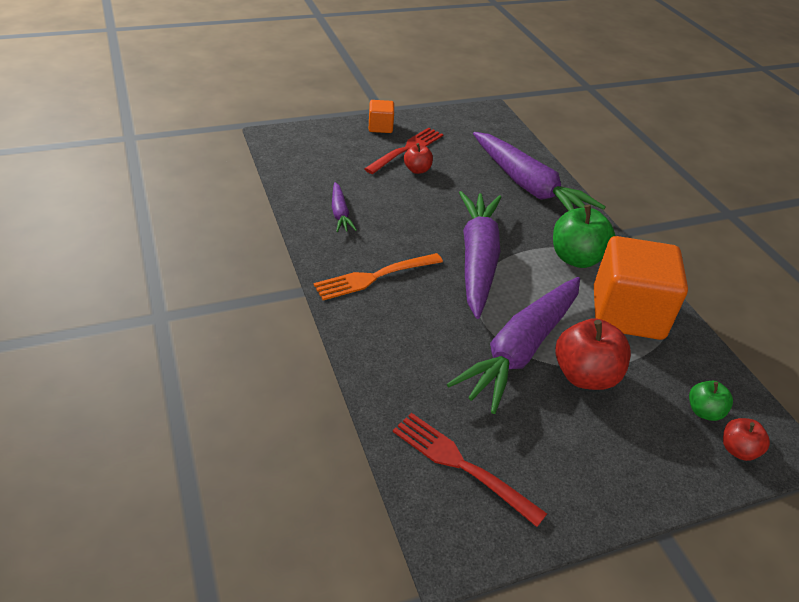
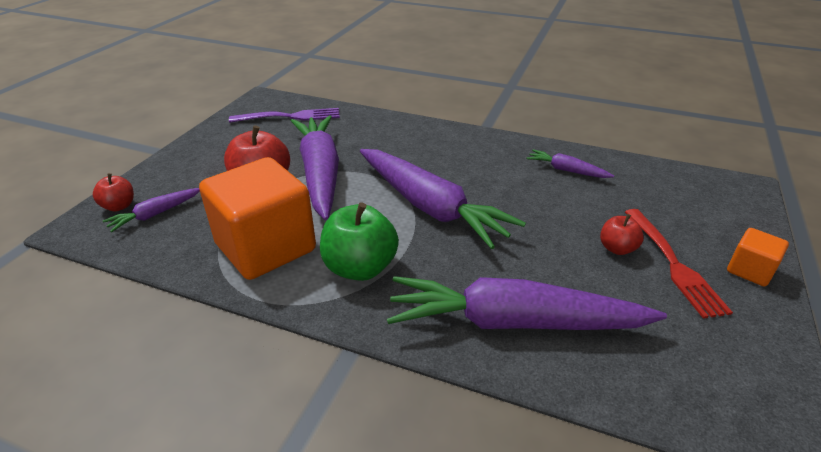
camera: 135 degrees right, 5 degrees down
(375, 276) = (466, 153): orange fork -> none
(462, 465) = (289, 117): red fork -> purple fork
(704, 411) = (155, 214): green apple -> purple carrot

